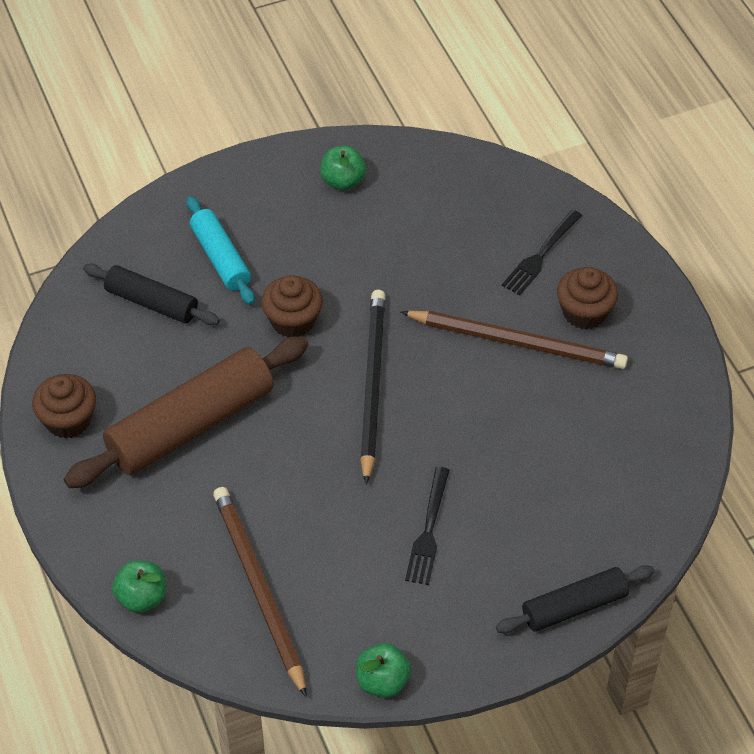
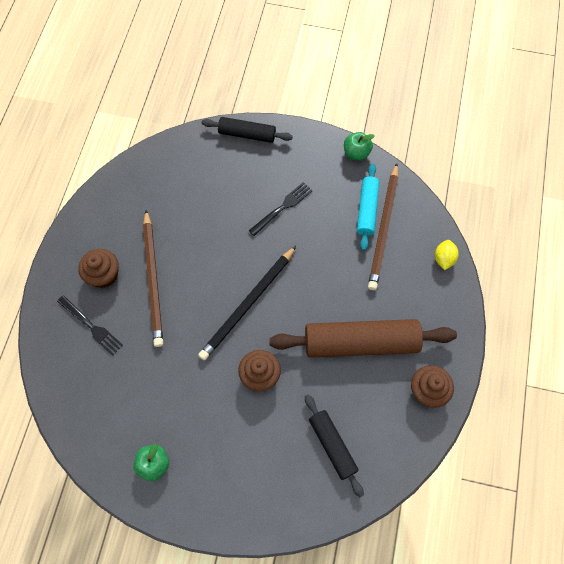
camera: 145 degrees left, 15 degrees up
(142, 597) = (443, 259): green apple -> yellow lemon
(220, 258) = (270, 452): turquoise rolling pin -> turquoise rolling pin (367, 210)
(517, 342) = (153, 280): brown pencil -> brown pencil turned 150 degrees counterclockwise
(540, 255) = (91, 326): black fork -> black fork turned 60 degrees clockwise

